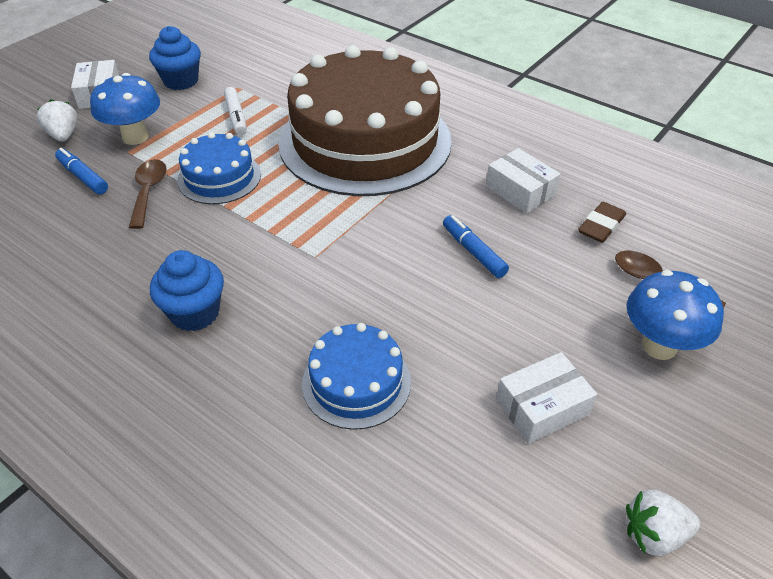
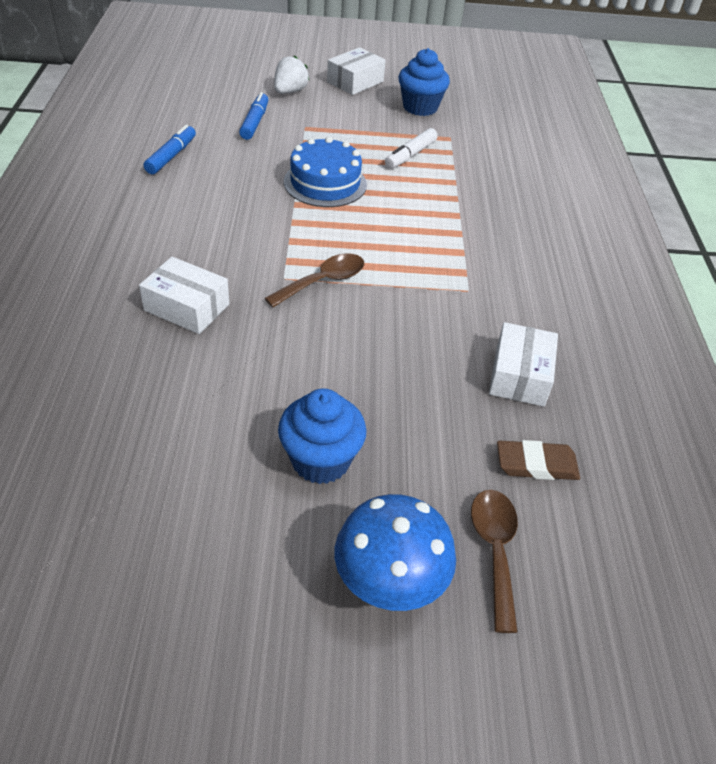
camera: 50 degrees right, 0 degrees up
(135, 137) = (325, 121): blue mushroom -> none
(148, 191) = (271, 158): brown spoon -> brown spoon (323, 281)
(195, 313) = (161, 245): blue cupcake -> blue cupcake (320, 460)
(356, 382) = (157, 369): blue cake -> none
(365, 141) = (468, 239): brown cake -> none
(473, 252) = (390, 377): blue marker -> blue marker (171, 156)
(542, 407) = (221, 513): white box -> white box (187, 307)
(654, 534) = (115, 670): white strawberry -> none

